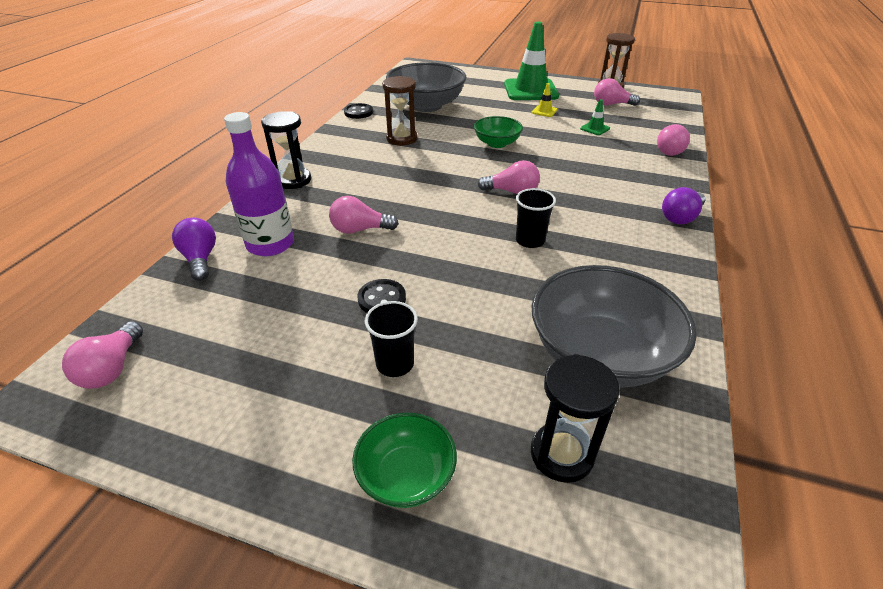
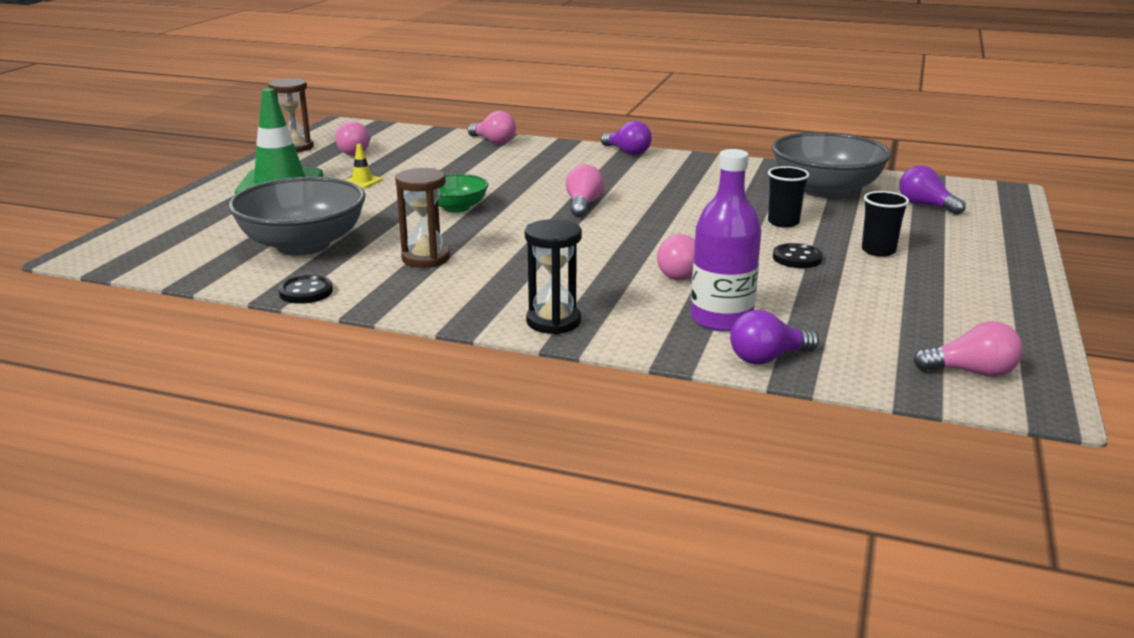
camera: 90 degrees left, 15 degrees down
(406, 475) = (979, 245): green bowl -> none
(530, 240) = (679, 202): black cup -> black cup (783, 222)
(561, 454) = (925, 205): black hourglass -> purple light bulb
(595, 128) = (427, 163): green traffic cone -> none

